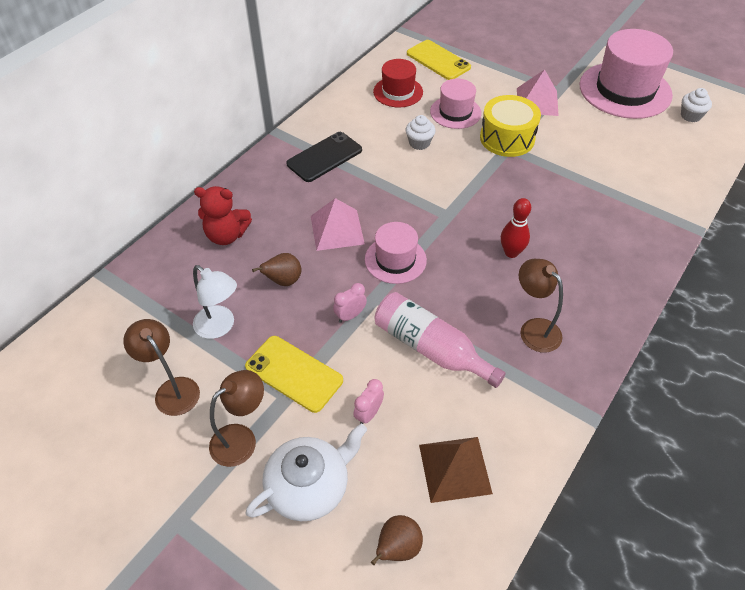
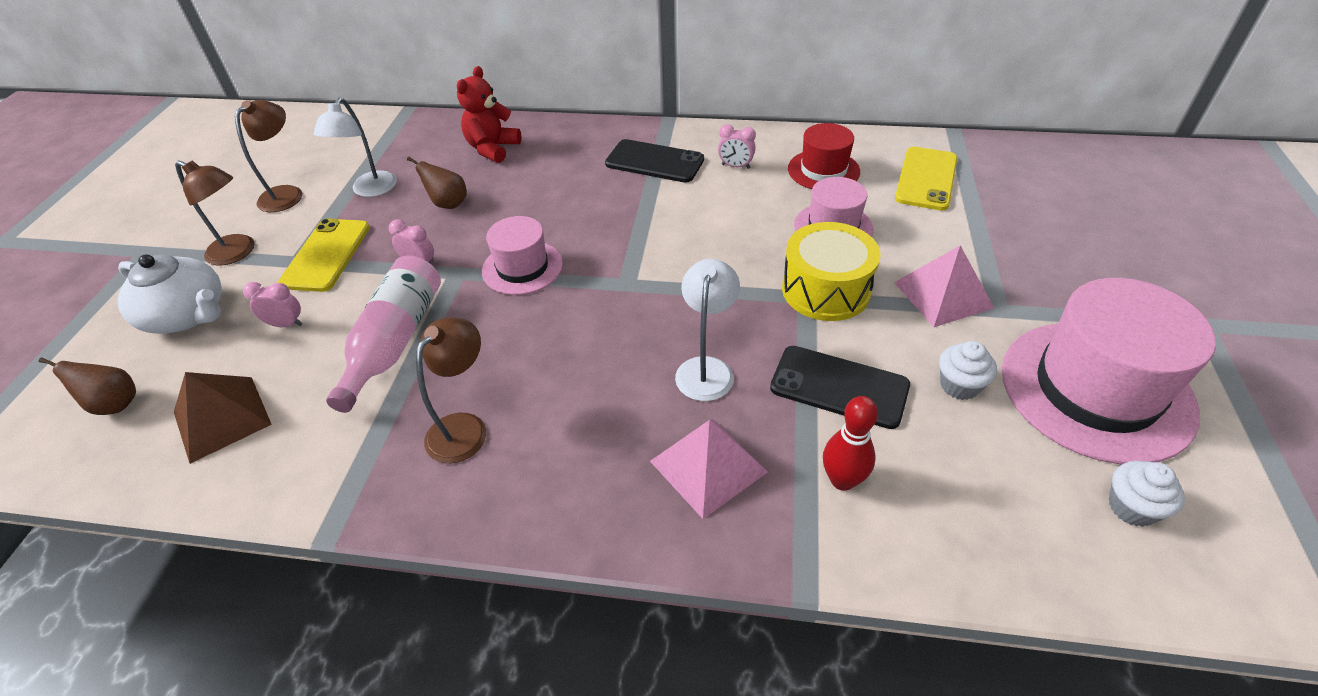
camera: 65 degrees right, 5 degrees down
(226, 235) = (492, 149): red teddy bear -> red teddy bear turned 45 degrees clockwise
(337, 229) = (544, 210): pink pyramid -> pink pyramid (708, 466)
(362, 124) = (735, 166): none -> pink clock
(419, 143) = (741, 218): white cupcake -> white cupcake (959, 385)
(511, 252) = (595, 363): red bowling pin -> red bowling pin (842, 480)
(542, 208) = (706, 369): none -> white lamp
(582, 165) = (839, 387): none -> black phone

